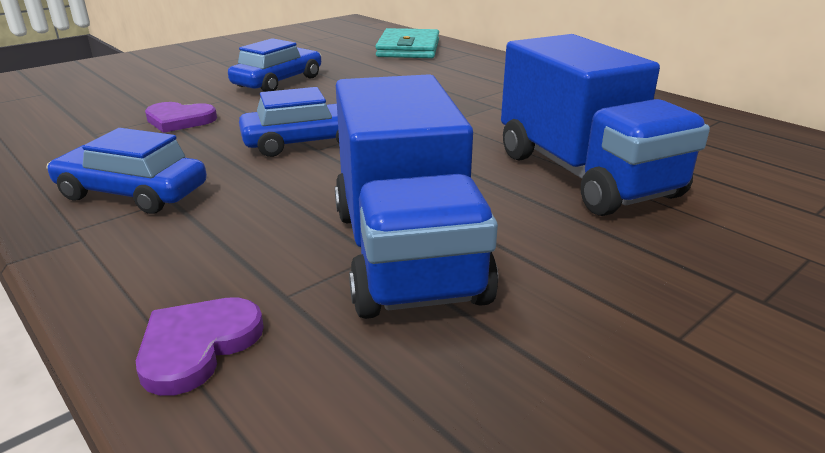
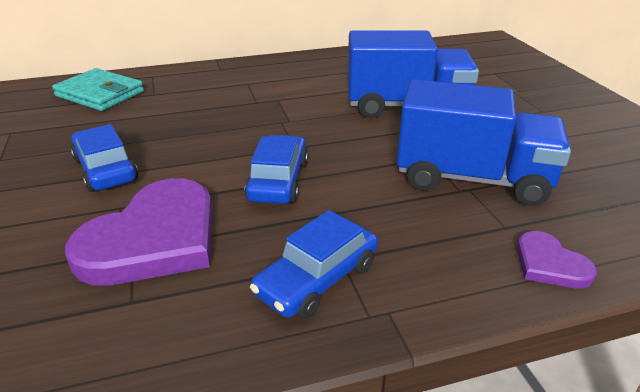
camera: 65 degrees left, 5 degrees up
(179, 120) = (153, 239): purple heart -> purple heart, size x2.07

